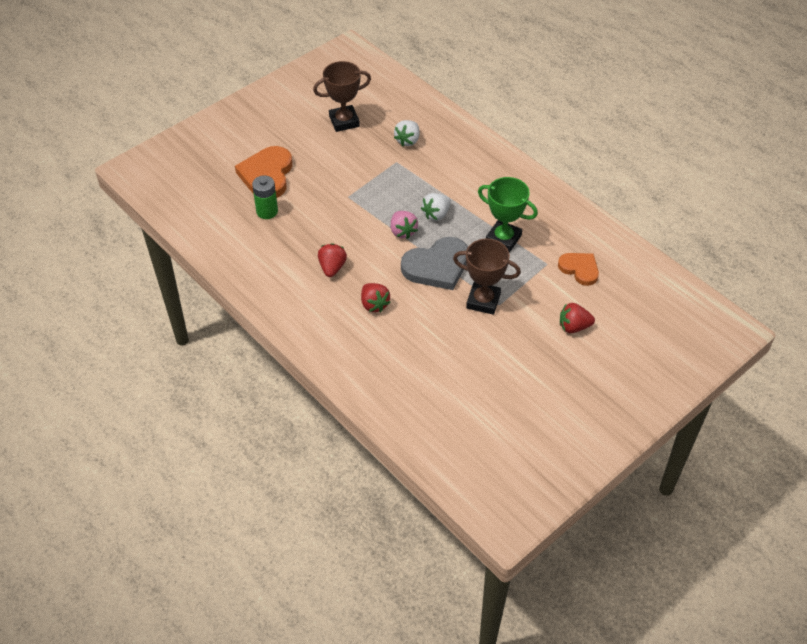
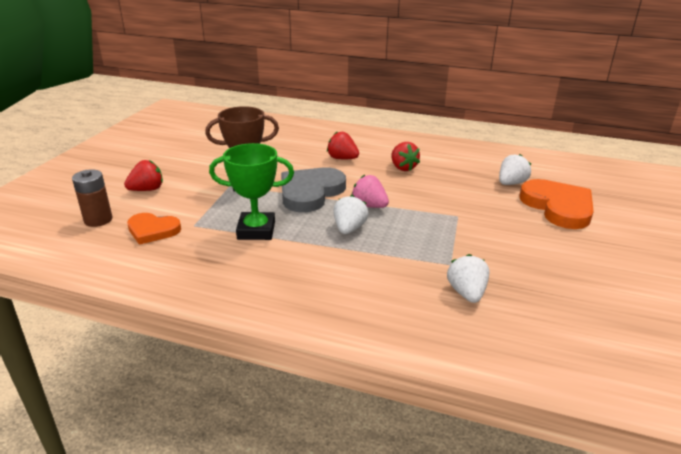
camera: 150 degrees right, 20 degrees down
(267, 211) = (511, 183): green battery -> white strawberry
(344, 121) = (573, 286): brown trophy -> none
(620, 299) = (98, 220): none -> brown battery

